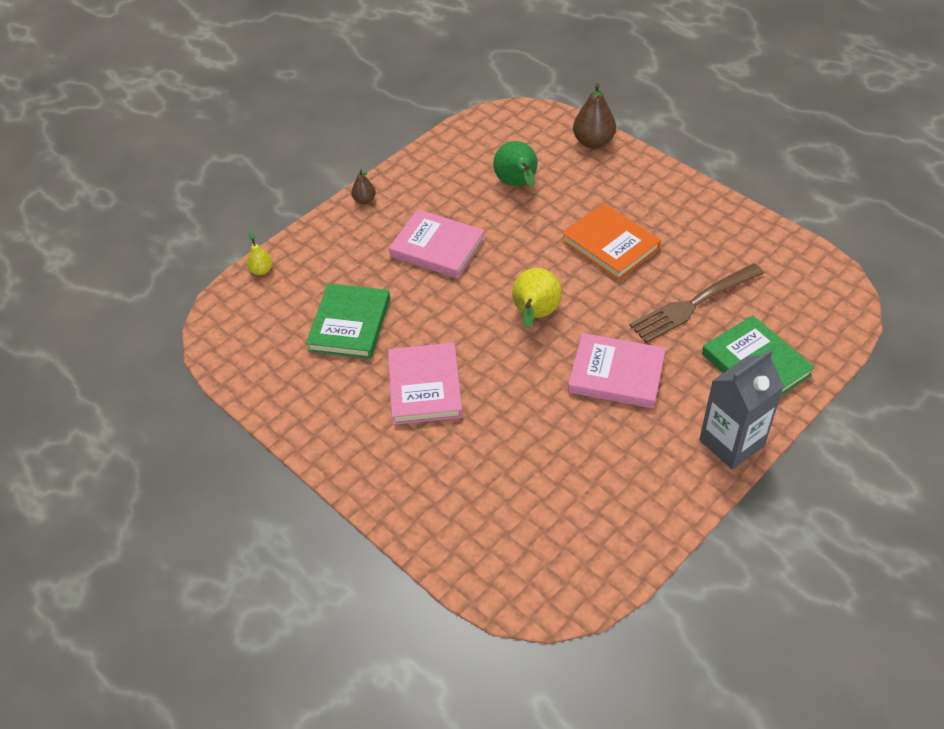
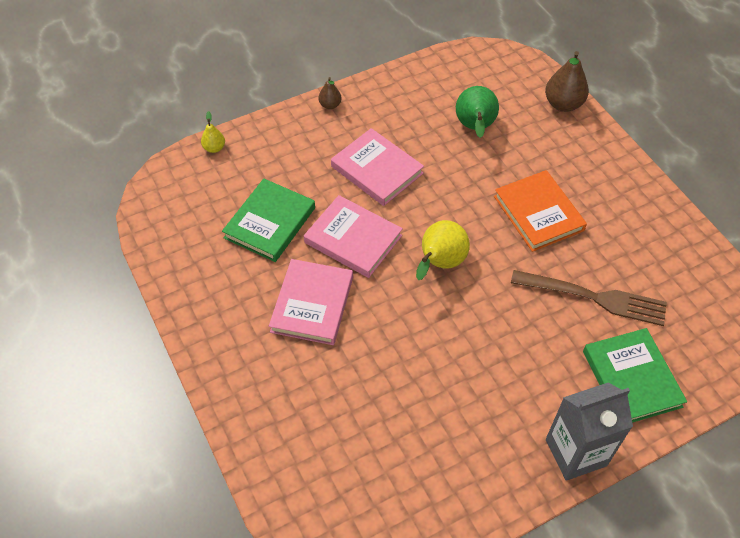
camera: 15 degrees right, 5 degrees up
(616, 374) = (492, 346): pink book -> pink book (353, 239)
(693, 304) = (594, 298): brown fork -> brown fork turned 150 degrees counterclockwise

